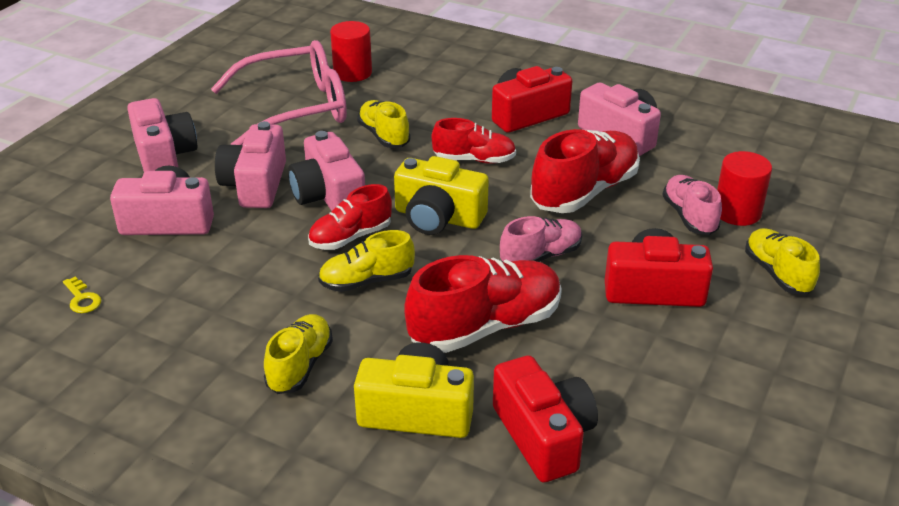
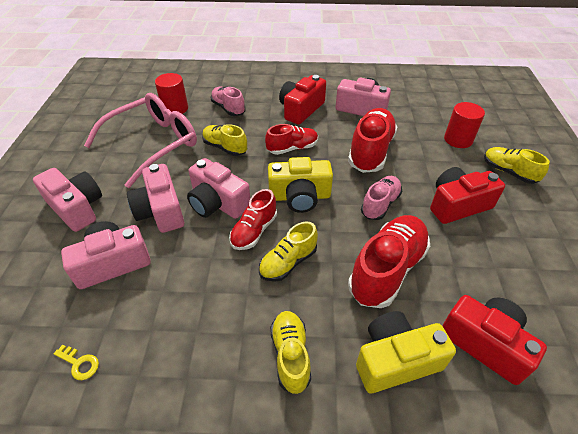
camera: 25 degrees left, 10 degrees up
(689, 216) = (437, 150): pink shoe -> pink shoe (228, 108)

